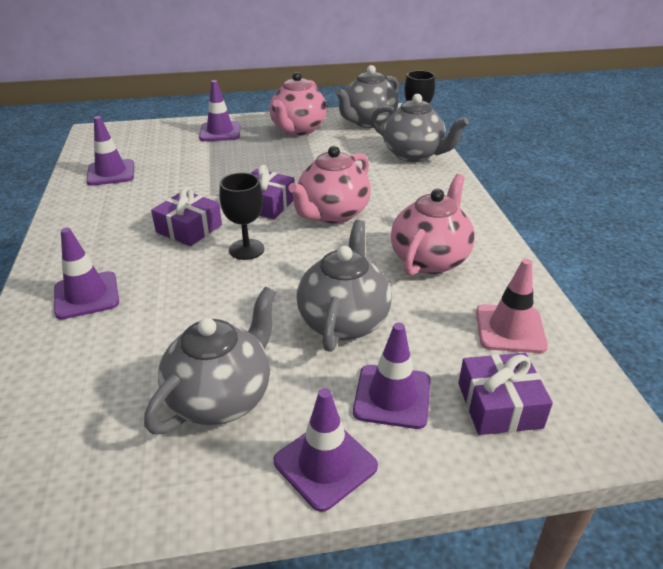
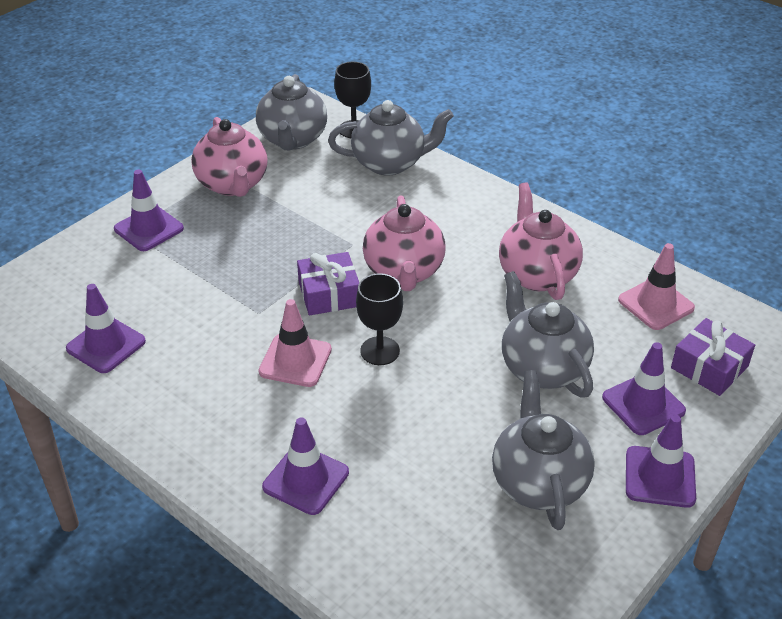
camera: 40 degrees left, 5 degrees up
(189, 228) = (295, 361): purple gift -> pink traffic cone

